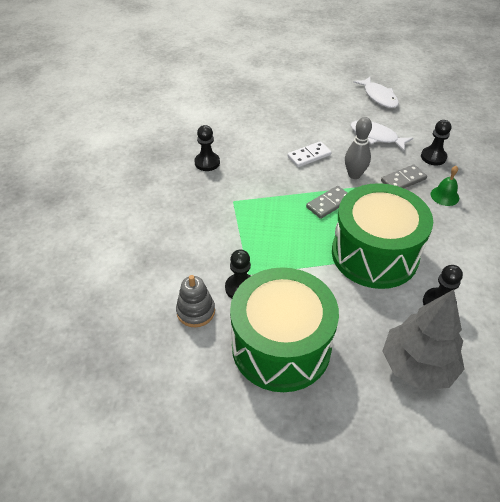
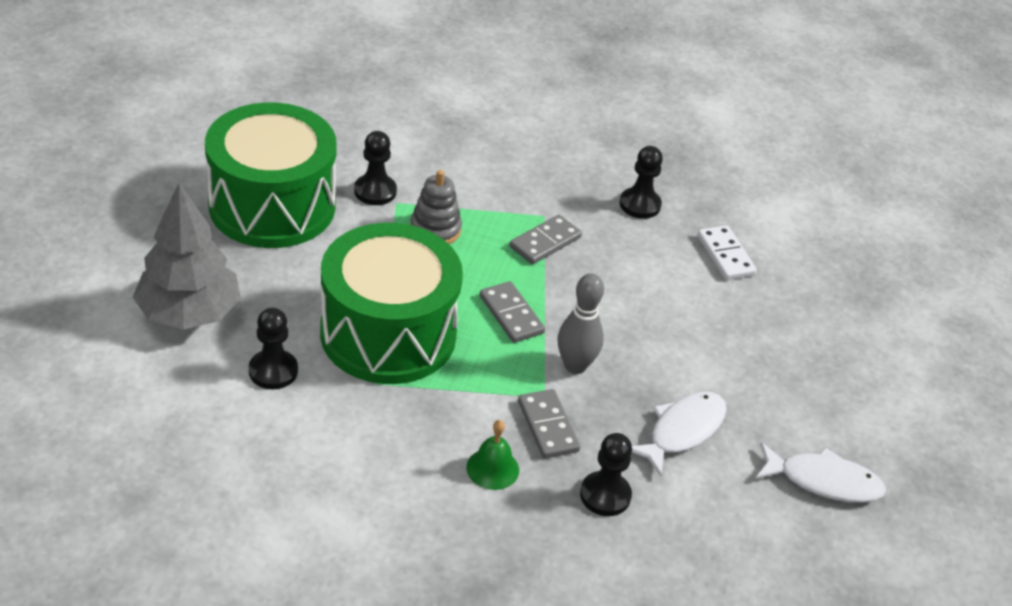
camera: 95 degrees right, 5 degrees down
(196, 311) = (353, 149): grey stacking toy -> grey stacking toy (435, 229)
(258, 197) = (545, 242): none -> grey domino
(309, 156) = (637, 323): white domino -> white domino (725, 255)
(379, 97) = (823, 481): white fish -> white fish turned 150 degrees counterclockwise

